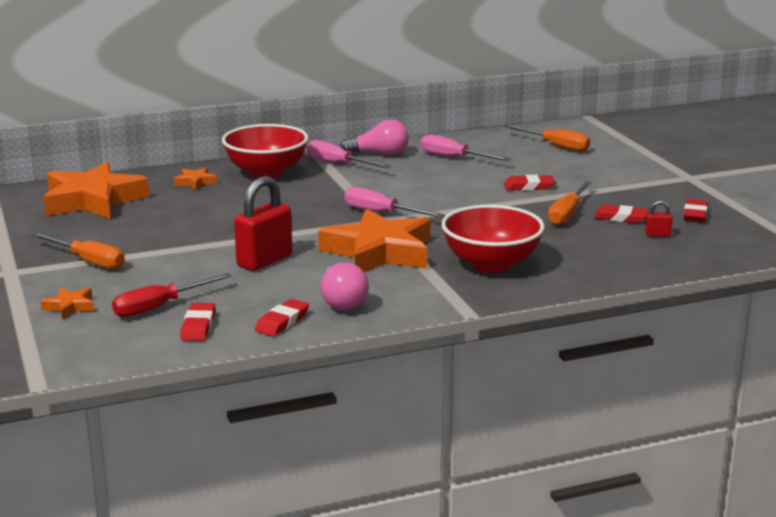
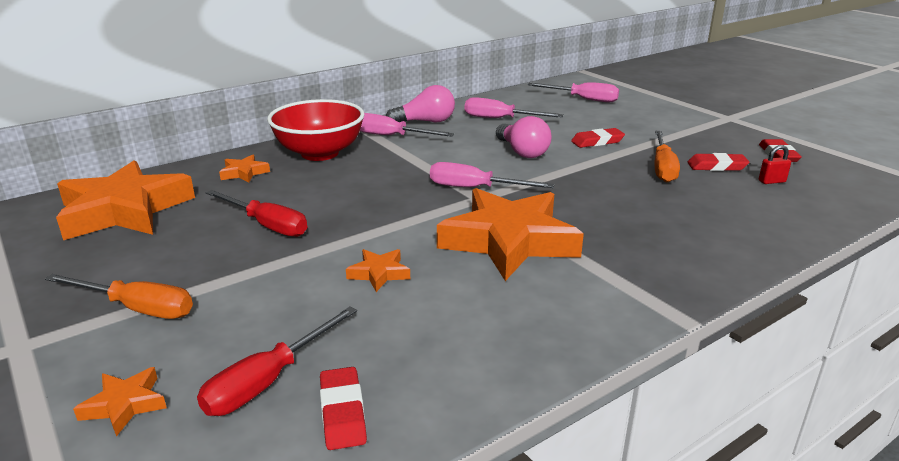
camera: 15 degrees left, 5 degrees up
(197, 222) = (267, 225): none -> red screwdriver
(264, 261) = (379, 273): red padlock -> orange star
(282, 322) = (461, 381): red eraser -> none
(342, 301) = (518, 327): pink light bulb -> pink light bulb (522, 152)
(491, 264) = (646, 241): red bowl -> none
(555, 146) = (583, 99): orange screwdriver -> pink screwdriver

